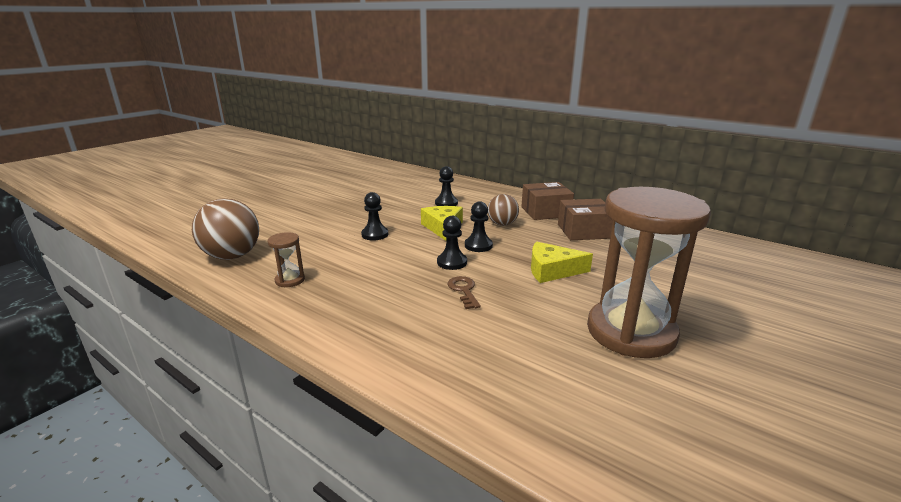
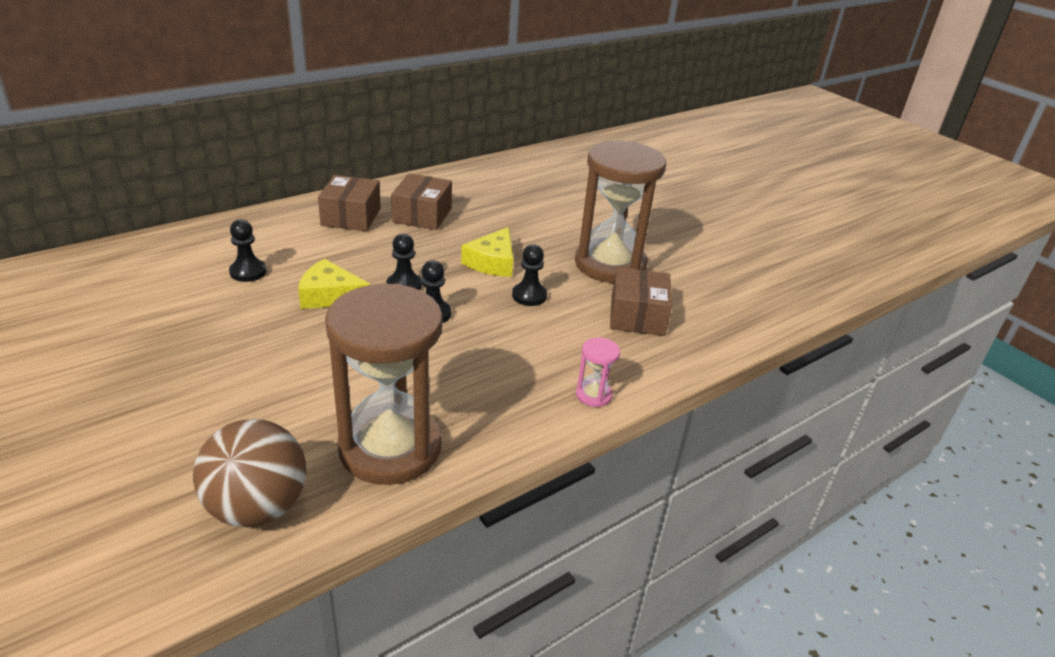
camera: 75 degrees left, 10 degrees up
(290, 280) = (390, 448): brown hourglass -> brown hourglass, size x2.49
(375, 234) = (302, 353): black pawn -> black pawn (529, 296)
(387, 357) = (593, 395): none -> pink hourglass
(464, 290) = (499, 323): brown key -> none
(502, 224) = (359, 253): brown ball -> none
(548, 366) = (637, 316): none -> brown box

